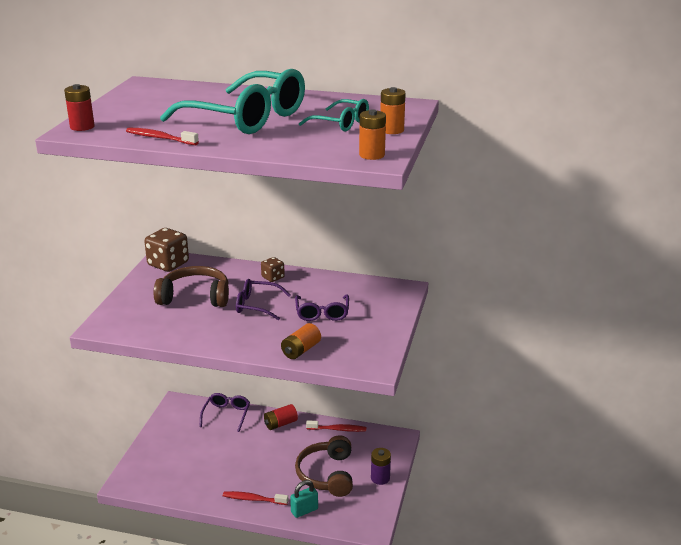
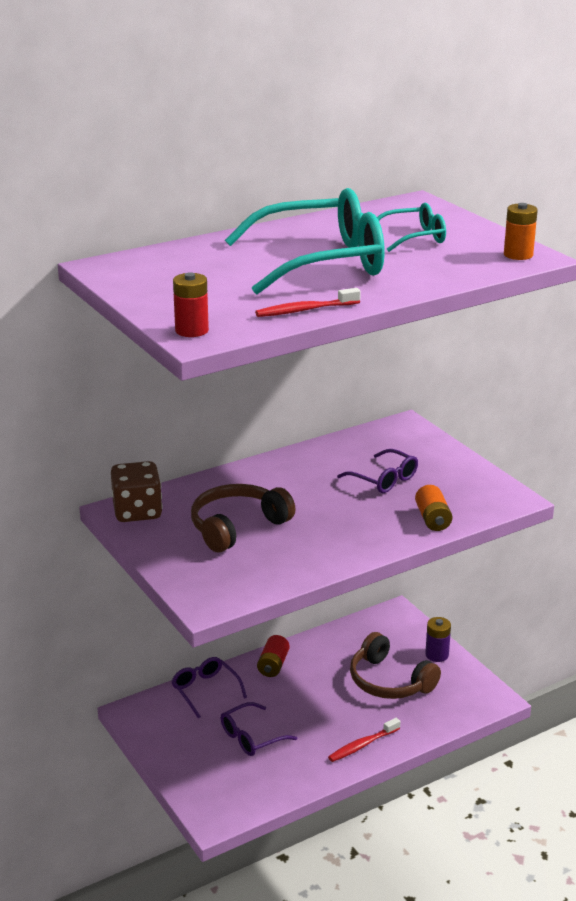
camera: 45 degrees left, 0 degrees up
(257, 305) = (313, 503): purple glasses -> purple glasses (251, 737)
(273, 277) = (272, 471): brown dice -> none
(304, 510) = (421, 723): turquoise padlock -> none
(338, 429) = (334, 637): red toothbrush -> none
(392, 130) = (470, 228): orange battery -> none

